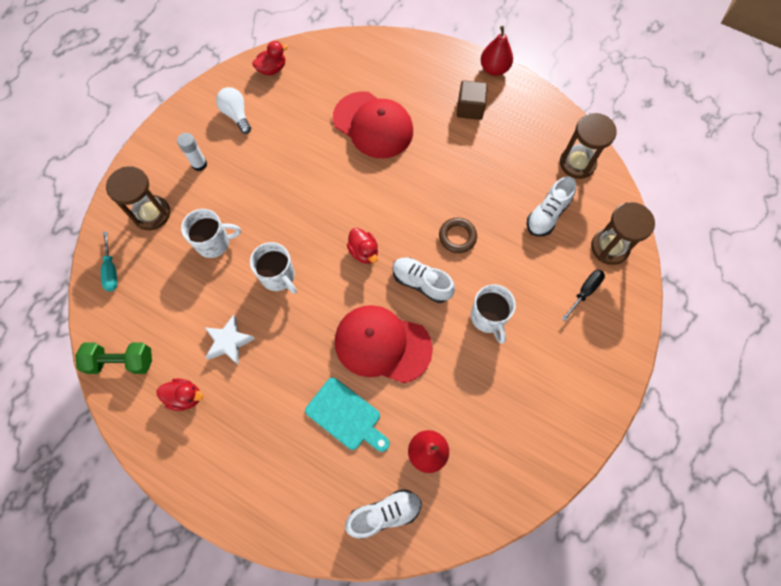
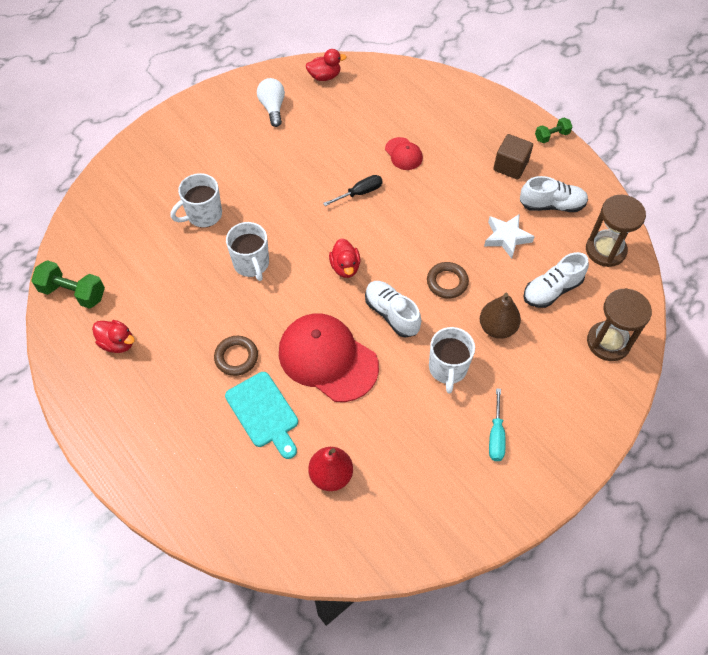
camera: 20 degrees right, 10 degrees down
(111, 270) = (98, 210): turquoise screwdriver -> turquoise screwdriver (496, 435)
(152, 214) = (156, 172): brown hourglass -> none
(199, 164) = (219, 141): white glue stick -> none
(214, 243) = (203, 215): white mug -> white mug turned 135 degrees clockwise
(229, 342) = (179, 308): white star -> white star (506, 237)
(301, 372) = (236, 357): none -> brown ring
(373, 125) = (403, 154): red cap -> red cap, size x0.47
(384, 513) = (263, 517): white shoe -> white shoe (551, 205)
(494, 69) = (551, 136): red pear -> green dumbbell
(515, 265) = (497, 327): none -> brown pear
(584, 292) = (562, 377): black screwdriver -> black screwdriver (359, 193)

